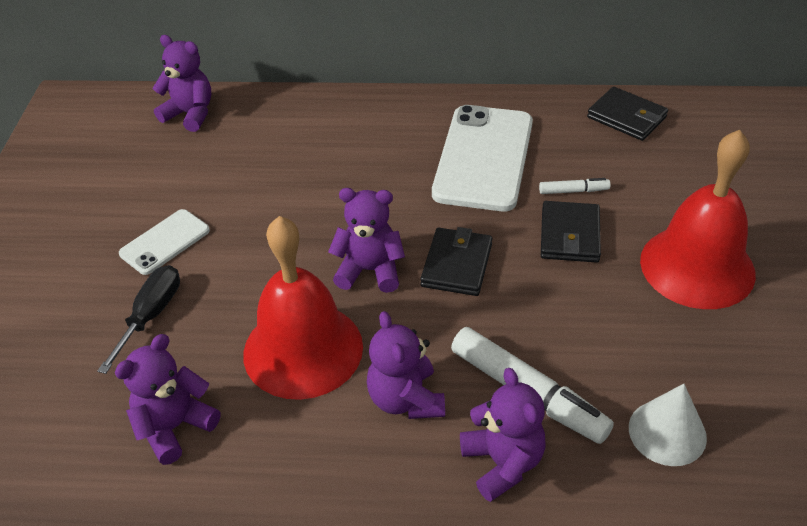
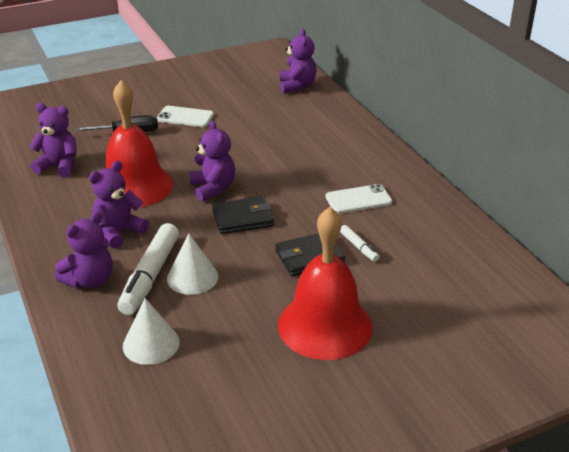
camera: 60 degrees right, 10 degrees down
(483, 158) = (358, 199): white phone -> white phone, size x0.53
(553, 351) = (192, 277): none -> white cone
(626, 117) = (473, 251): black wallet -> none

